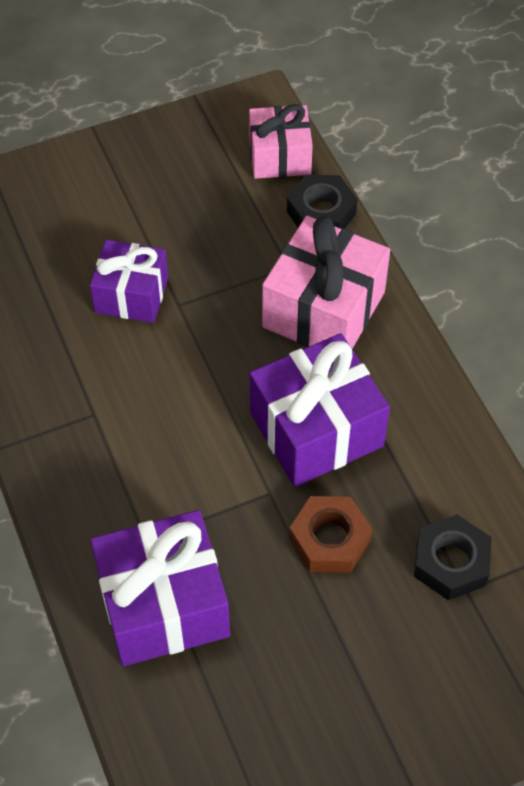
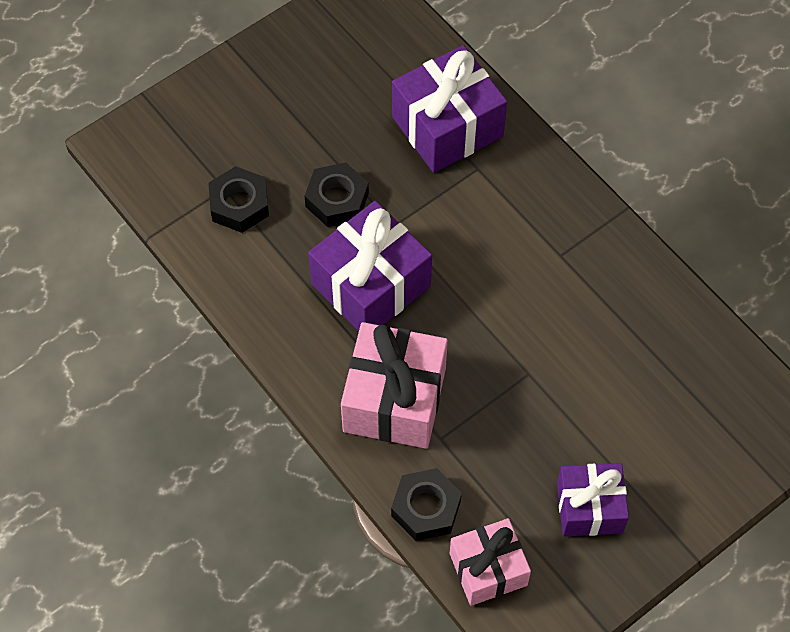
camera: 165 degrees right, 5 degrees up
(131, 295) = (574, 372): purple gift -> purple gift (589, 507)
(329, 540) = (337, 200): brown nut -> black nut

